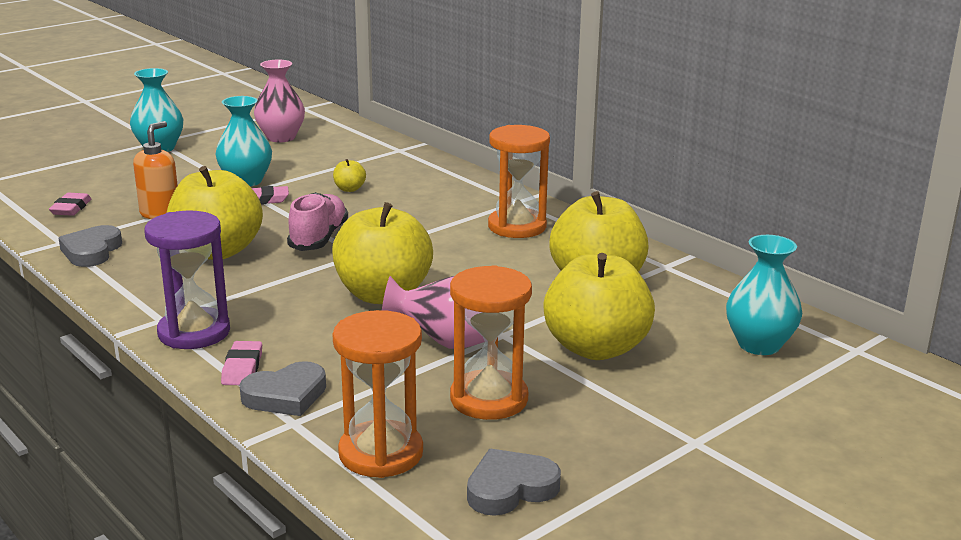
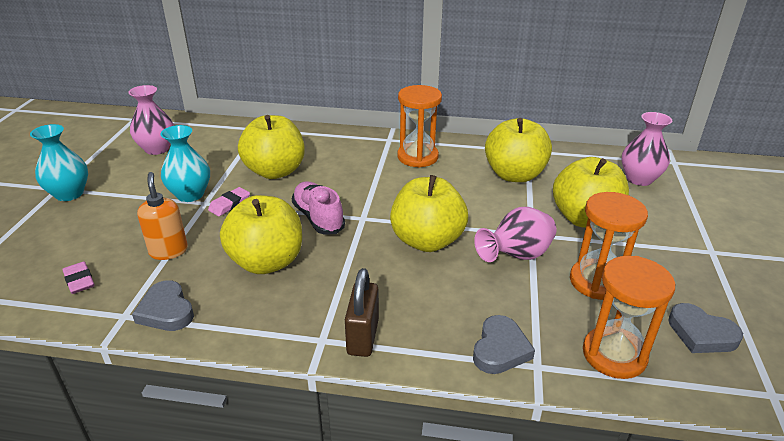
camera: 40 degrees left, 10 degrees up
(194, 332) = (363, 336): purple hourglass -> brown padlock
(242, 368) = (441, 345): pink eraser -> none
(349, 189) = (275, 171): yellow apple -> yellow apple, size x2.48
(510, 488) = (701, 334): grey heart -> grey heart turned 75 degrees counterclockwise
(759, 345) = (639, 179): turquoise vase -> pink vase

